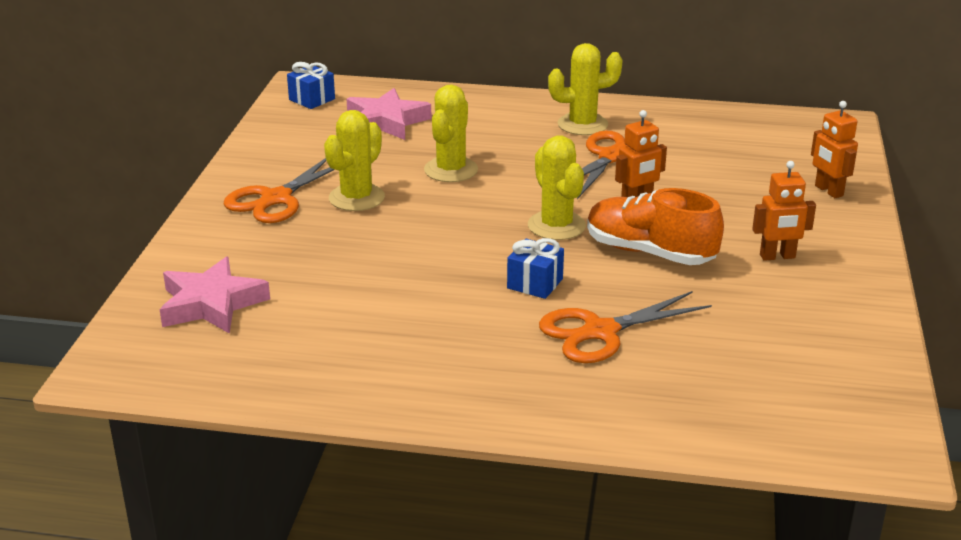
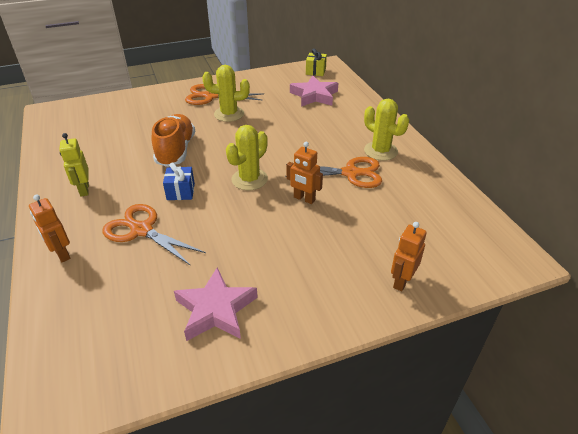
camera: 60 degrees right, 10 degrees up
(211, 304) = (109, 114): pink star -> pink star (216, 309)
(312, 99) = (315, 71): blue gift -> yellow gift
(445, 366) = (84, 190): none -> yellow robot
(451, 170) = (281, 128): yellow cactus -> none
(649, 252) = (244, 222): orange shoe -> orange shoe (176, 151)
(777, 256) = (281, 280): orange robot -> orange robot (62, 254)

